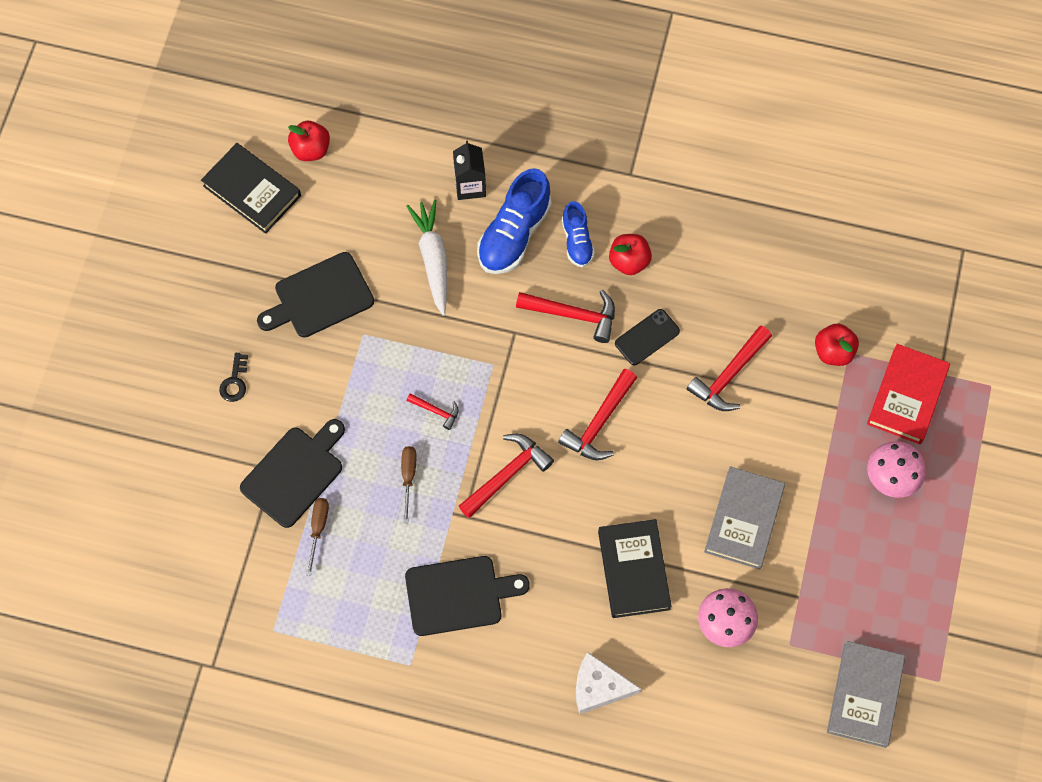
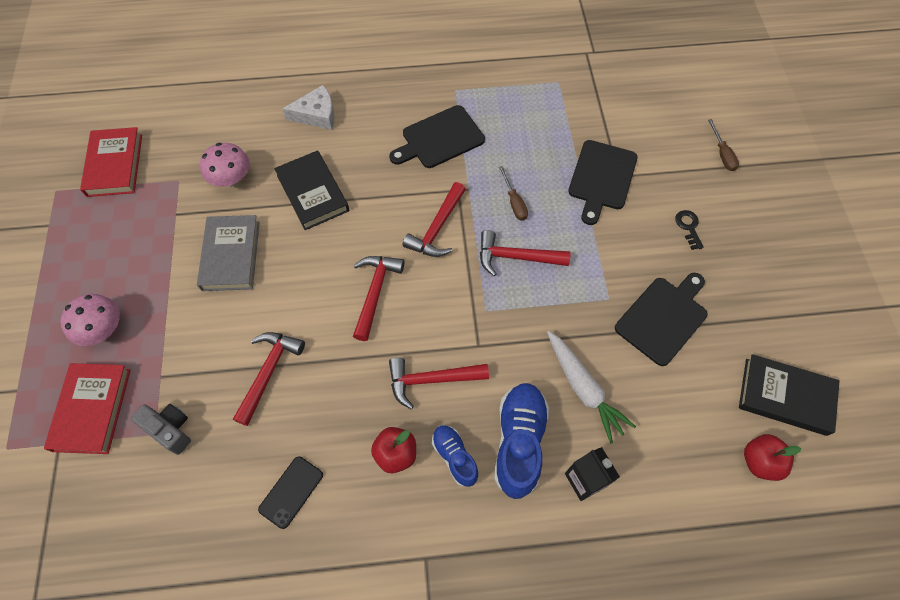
camera: 160 degrees right, 5 degrees down
(318, 529) = (563, 148): brown screwdriver -> brown screwdriver (722, 154)
(436, 411) = (516, 257): red hammer -> red hammer, size x1.88
(647, 337) = (355, 382): black phone -> black phone (291, 492)
(833, 352) = (170, 429): red apple -> grey camera
(864, 695) = (115, 165): grey book -> red book

